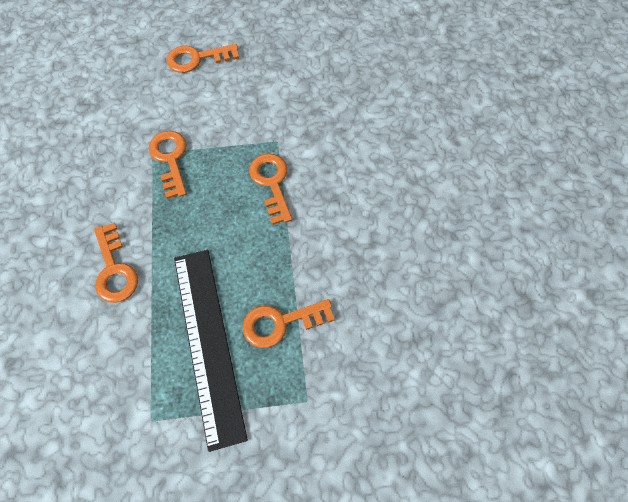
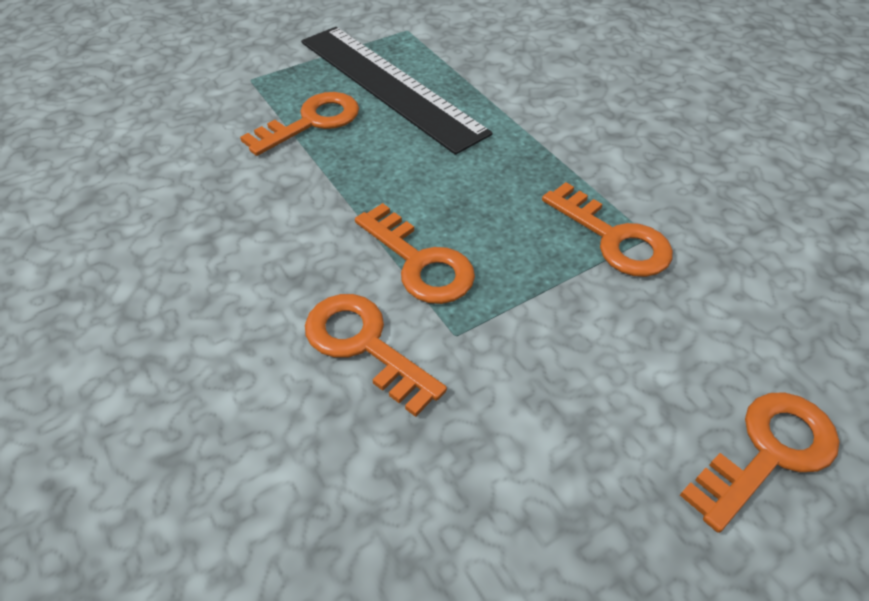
camera: 155 degrees right, 15 degrees down
(114, 270) = (555, 105): orange key -> orange key (364, 345)

